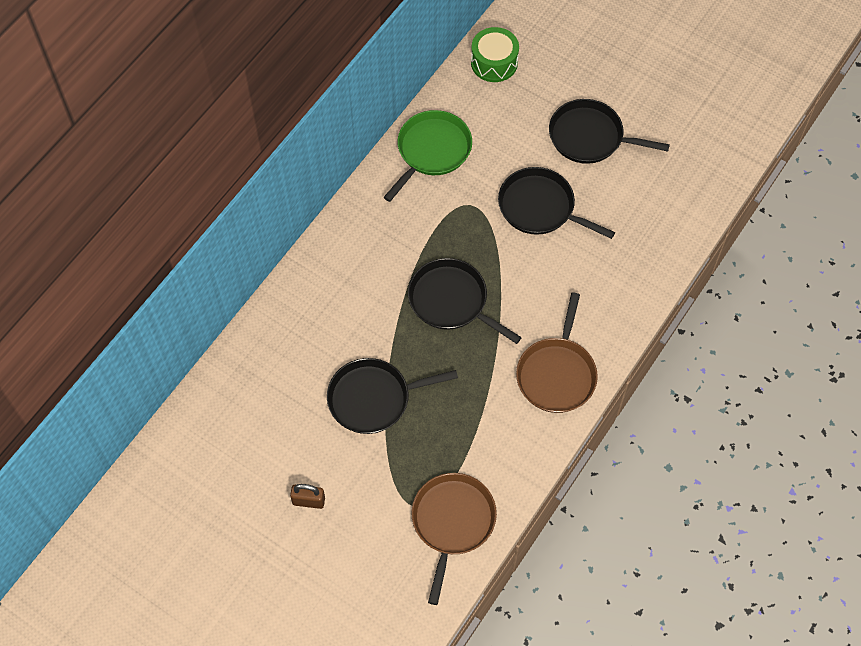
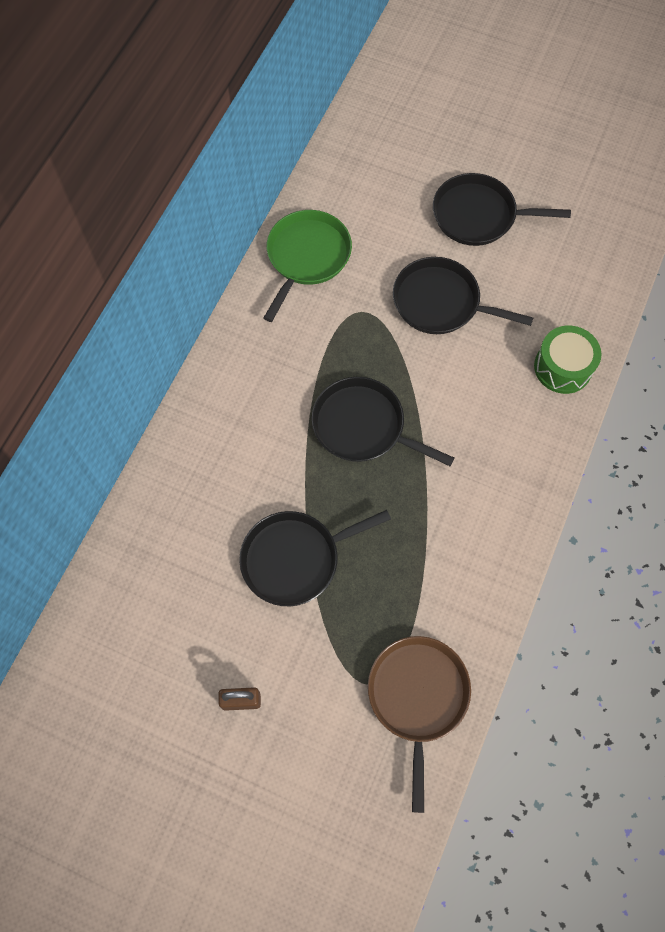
camera: 10 degrees left, 5 degrees up
(494, 62) = (356, 149): green drum -> green drum (563, 367)
(557, 374) = (501, 493): brown pan -> none

